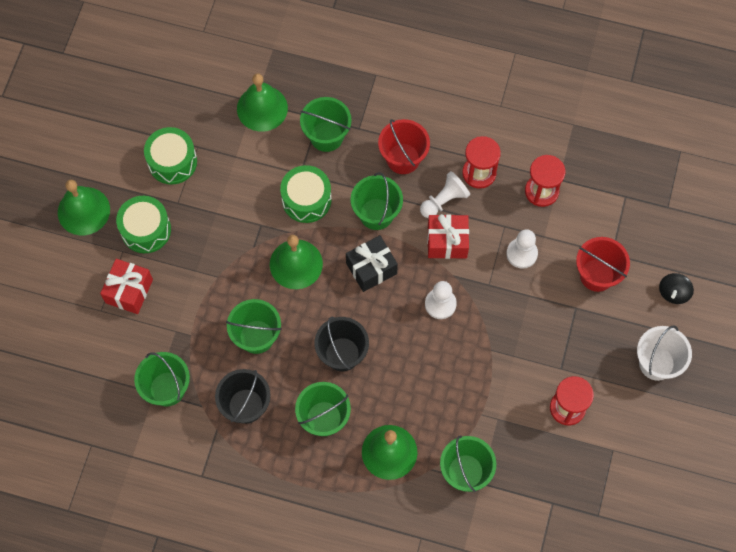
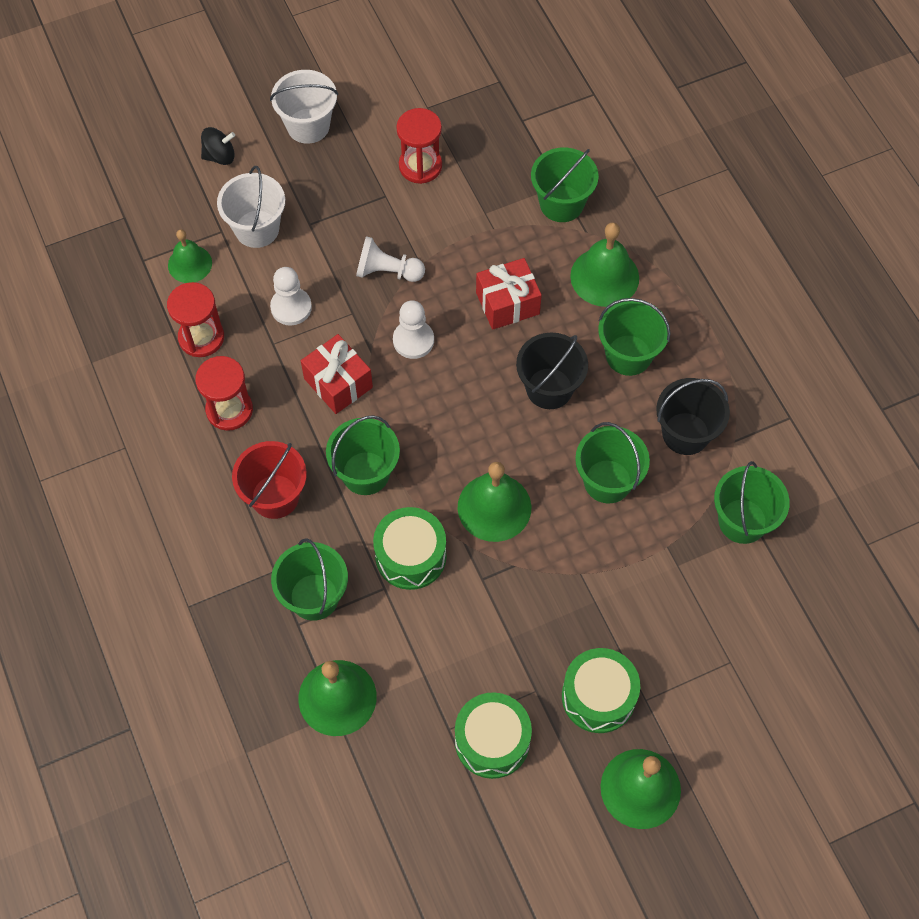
camera: 130 degrees left, 5 degrees down
(129, 291) = (682, 651): red gift -> red gift (507, 303)
(371, 268) = (432, 431): black gift -> none
(444, 200) = (292, 420): white pawn -> white pawn (387, 271)
(597, 275) = (257, 229): red bucket -> white bucket
(601, 220) = (190, 264): none -> green bell

